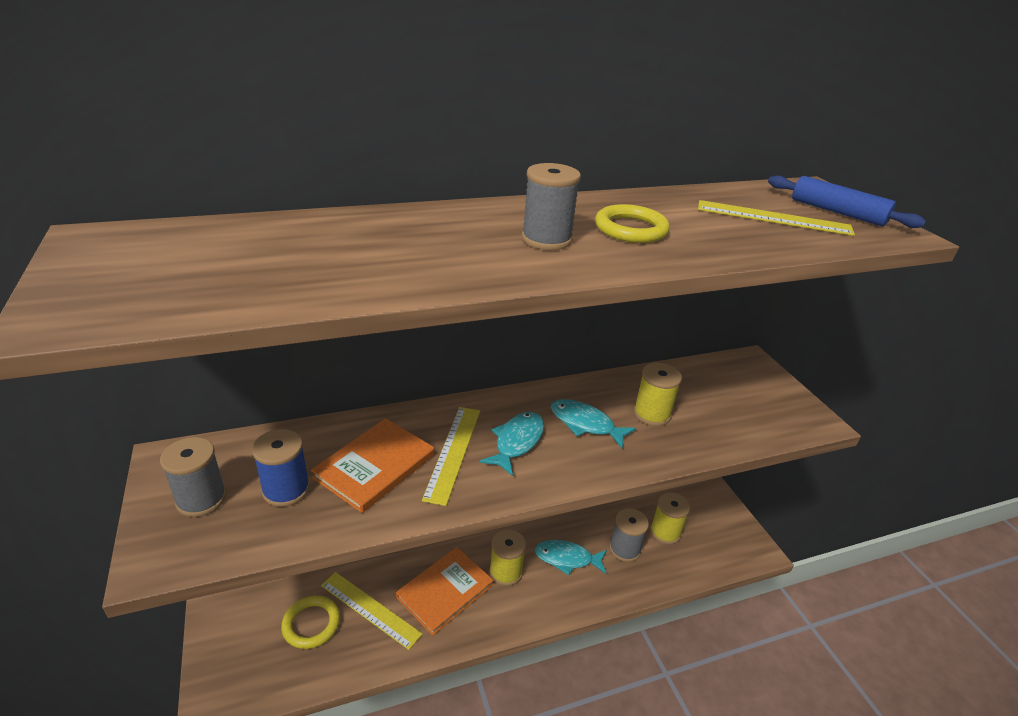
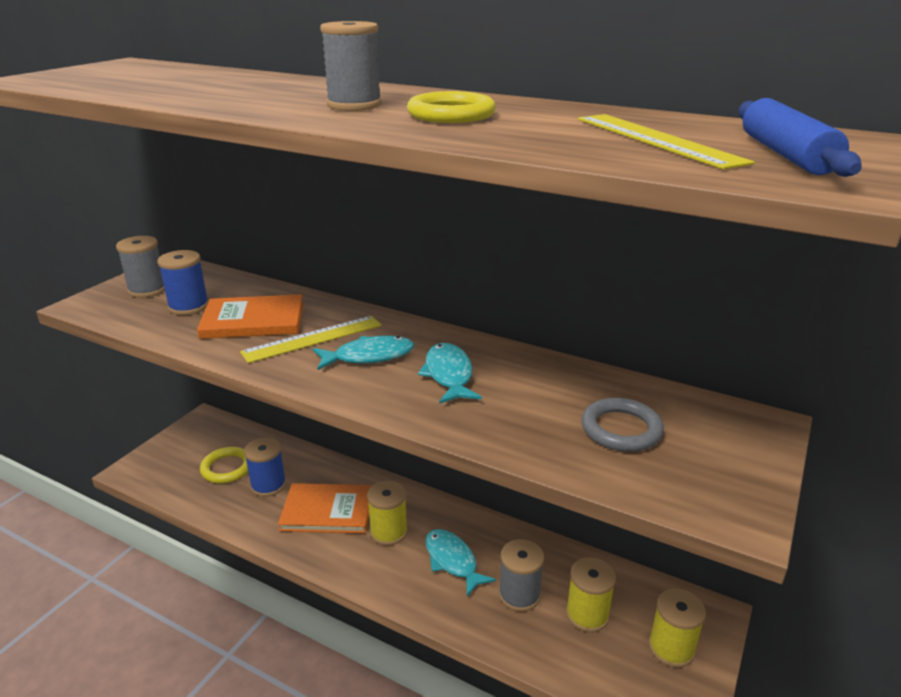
camera: 50 degrees right, 5 degrees down
(370, 609) = (268, 485): yellow ruler -> blue spool
(651, 414) = (529, 401): yellow spool -> yellow spool (671, 648)
(713, 404) = (621, 429): none -> grey ring

